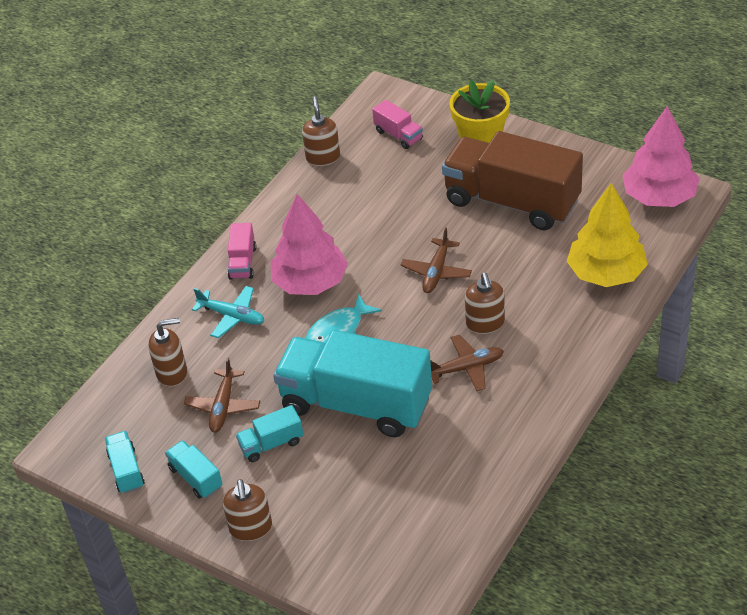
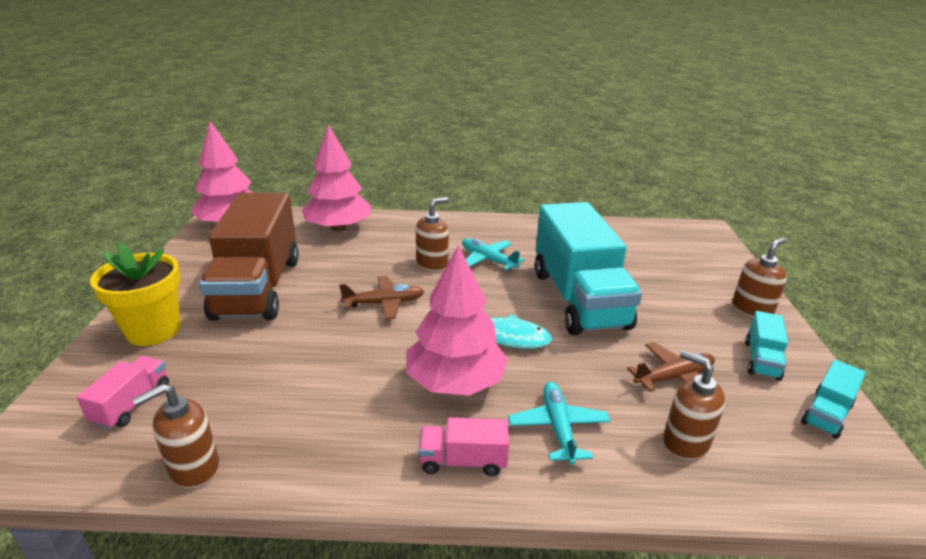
camera: 125 degrees left, 15 degrees down
(243, 262) = (463, 461): pink truck -> pink truck turned 150 degrees counterclockwise
(271, 444) = (671, 329): turquoise truck -> none
(466, 368) = (488, 260): brown plane -> turquoise plane
(606, 273) = (338, 228): yellow tree -> pink tree

